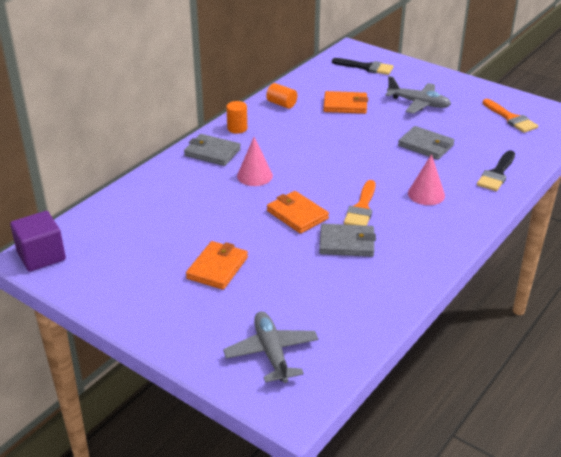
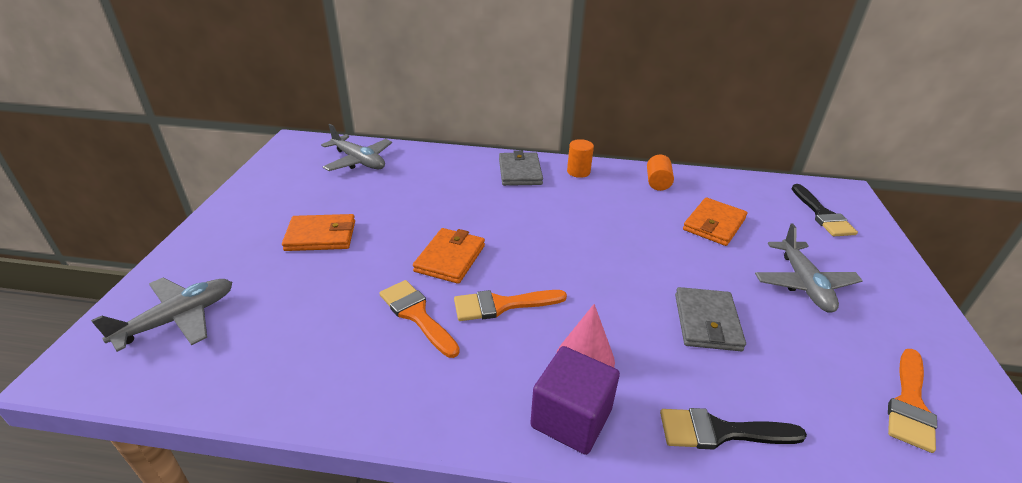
camera: 60 degrees right, 0 degrees up
(41, 256) = (298, 146): purple cube -> purple cube (571, 418)
(111, 226) = (359, 161): none -> grey plane
(254, 176) = (502, 208): pink cone -> none
(345, 105) = (714, 224): orange wallet -> orange wallet turned 60 degrees clockwise
(347, 243) = (417, 315): grey wallet -> orange brush

